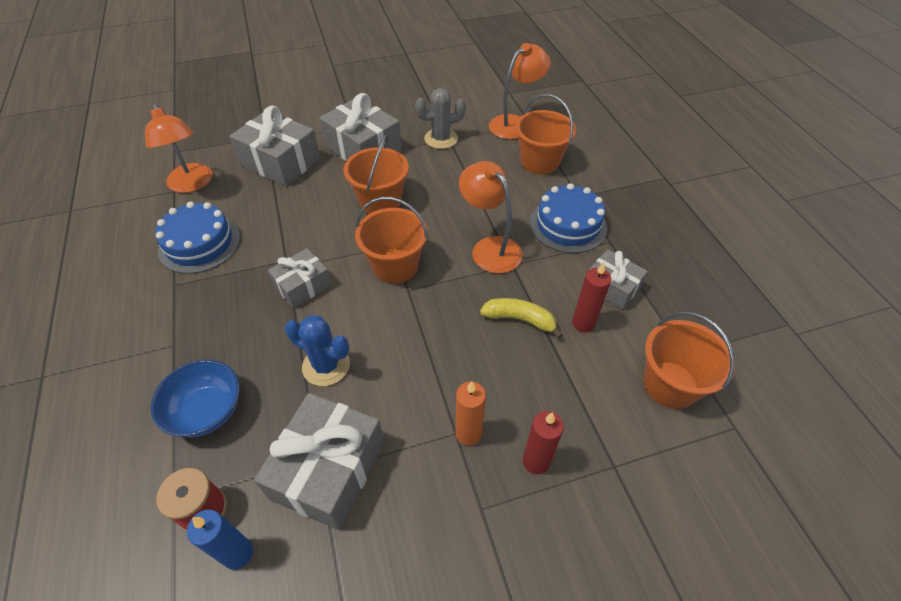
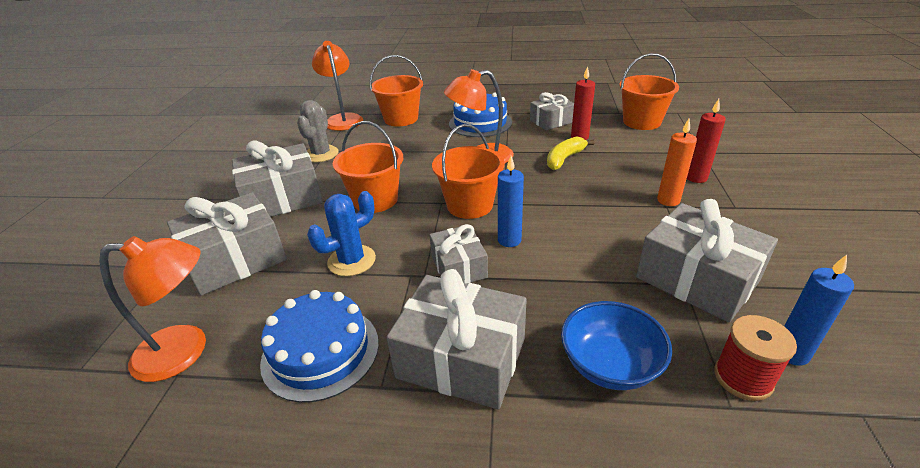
camera: 65 degrees left, 15 degrees down
(203, 318) = (461, 358): none -> grey gift
(326, 365) = (575, 264): blue cactus -> blue cactus (351, 261)
(349, 309) = (509, 240): none -> blue candle

